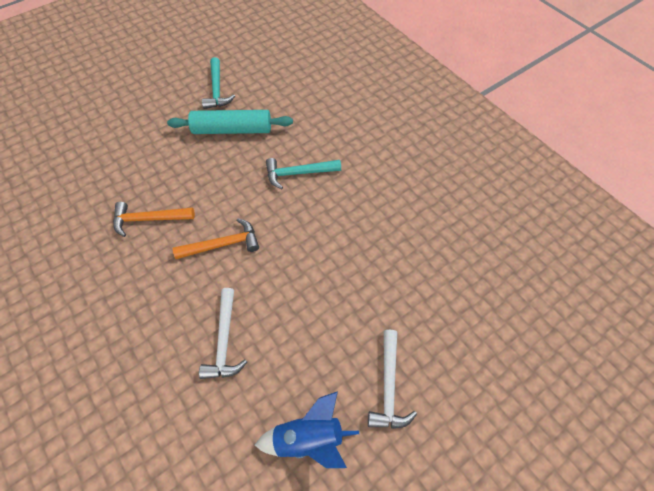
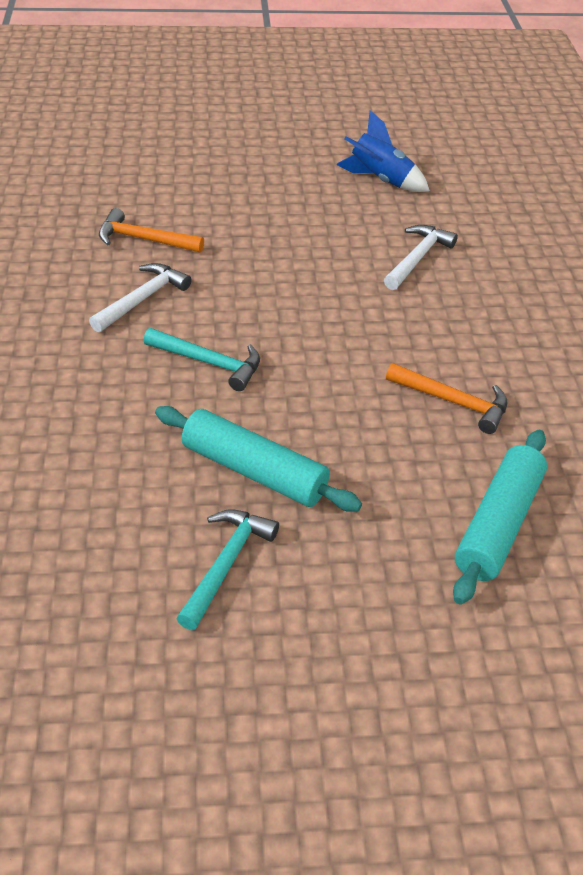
camera: 150 degrees left, 15 degrees down
(103, 160) = (498, 524): none -> turquoise rolling pin
(223, 244) = (369, 332): orange hammer -> orange hammer (144, 239)
(389, 386) = (287, 176): white hammer -> white hammer (142, 299)

